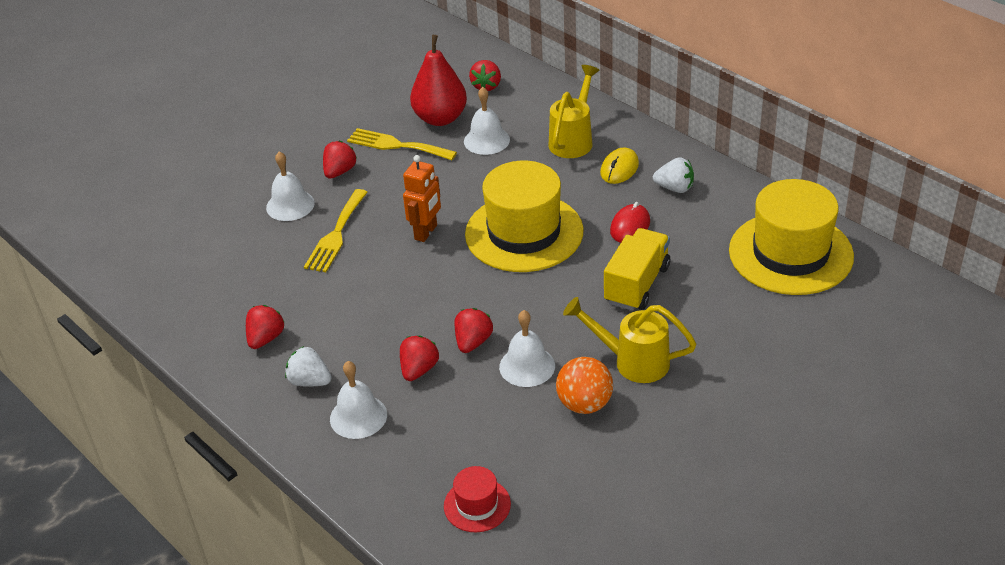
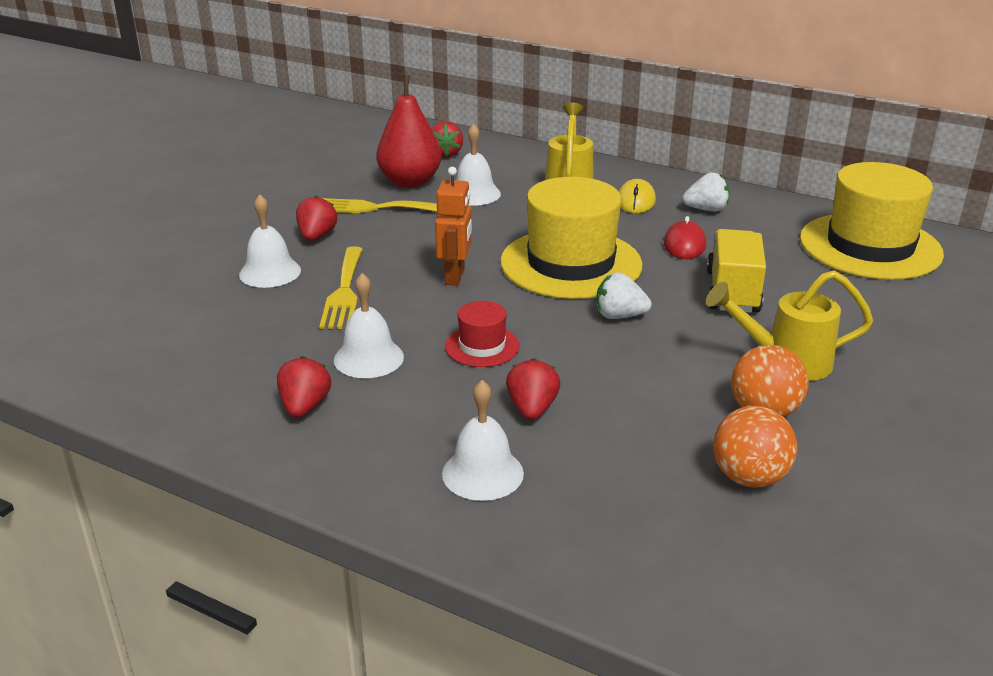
camera: 20 degrees left, 10 degrees down
(310, 381) = (392, 444): white strawberry -> white strawberry (619, 316)
(473, 342) = (582, 371): red strawberry -> none
(477, 505) = (712, 548): red hat -> red hat (482, 346)
(527, 366) = (665, 385): white bell -> white bell (368, 358)
(537, 457) = (749, 477): none -> orange ball

